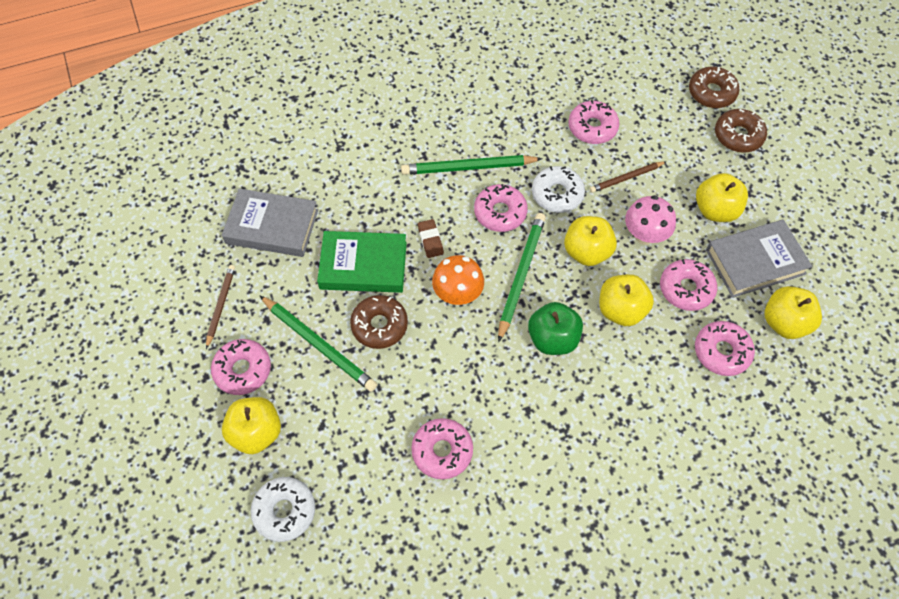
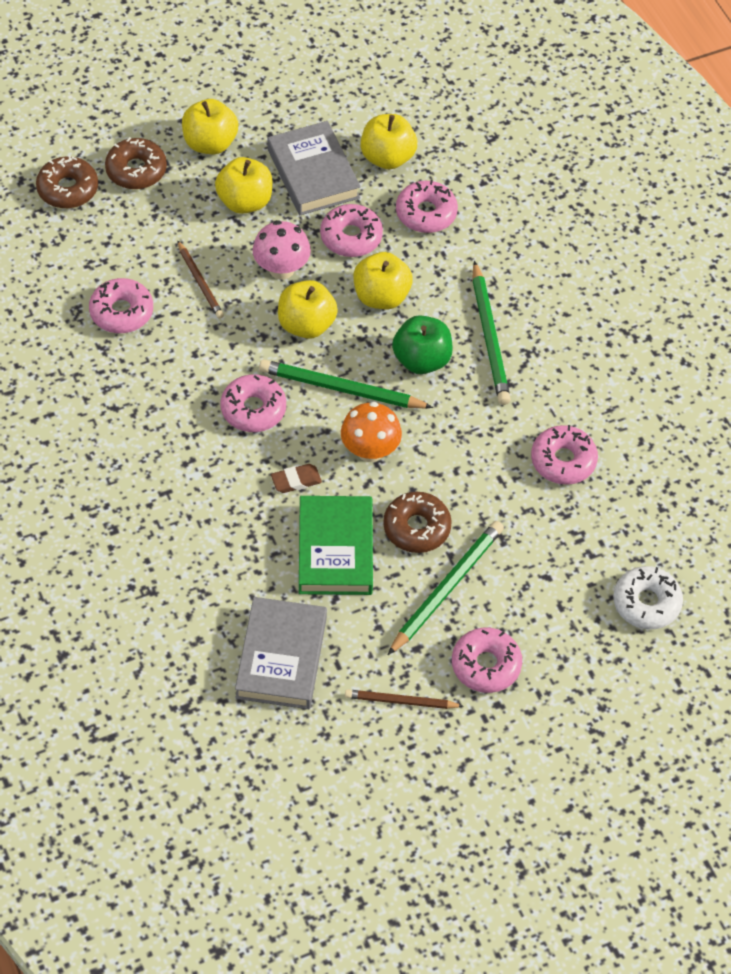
camera: 95 degrees left, 5 degrees down
(256, 433) = (561, 641): yellow apple -> yellow apple (210, 143)
(468, 167) = (184, 443): green pencil -> green pencil (489, 337)
(557, 194) = (225, 351): white donut -> none

